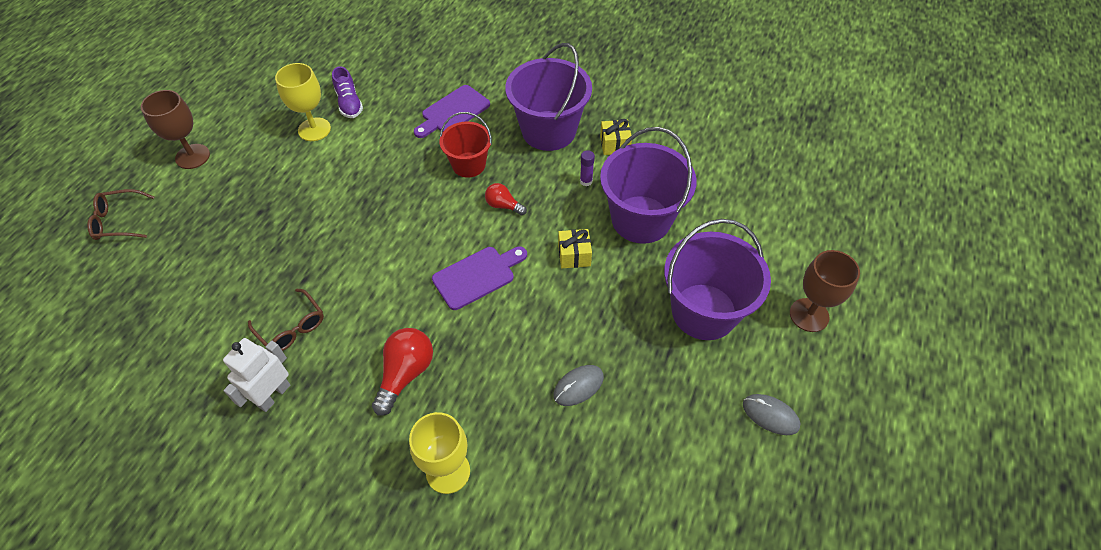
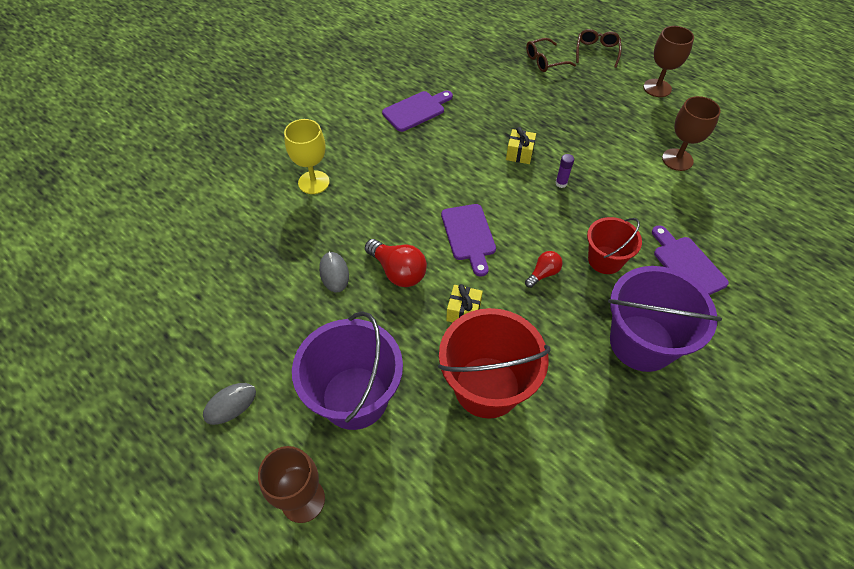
camera: 110 degrees right, 0 degrees up
(273, 395) = (416, 110): white robot -> purple cutting board
(292, 327) = (466, 124): brown glasses -> brown glasses (545, 61)
(314, 129) = (677, 160): yellow goblet -> brown goblet
(349, 103) = (711, 188): purple shoe -> none
(405, 374) = (398, 175): red light bulb -> red light bulb (398, 271)
(586, 181) = (555, 354): purple glue stick -> purple glue stick (561, 183)
(615, 144) = (605, 403): yellow gift -> yellow gift (519, 154)
(641, 219) = (487, 387): purple bucket -> red bucket

